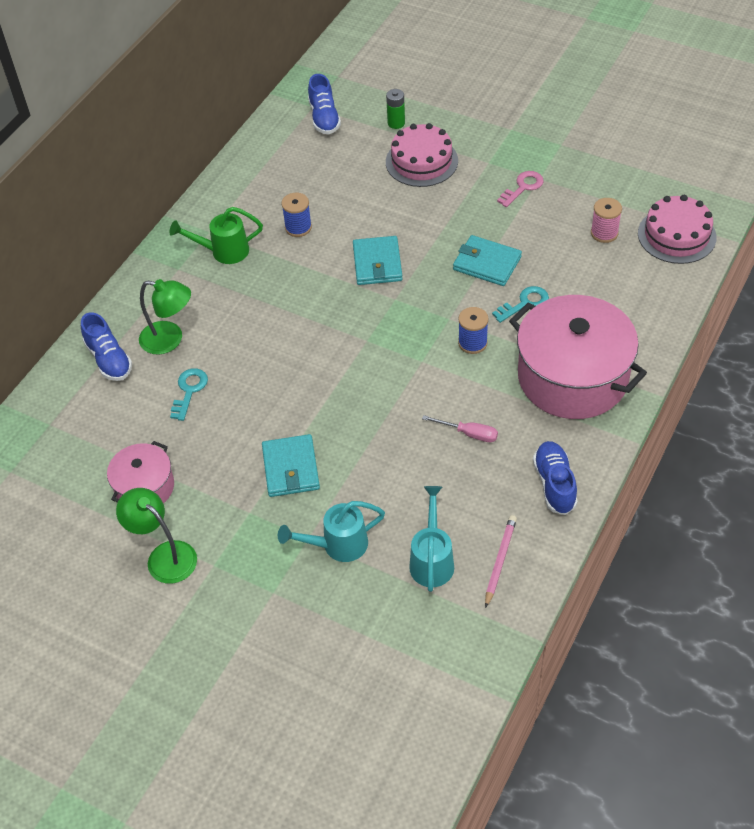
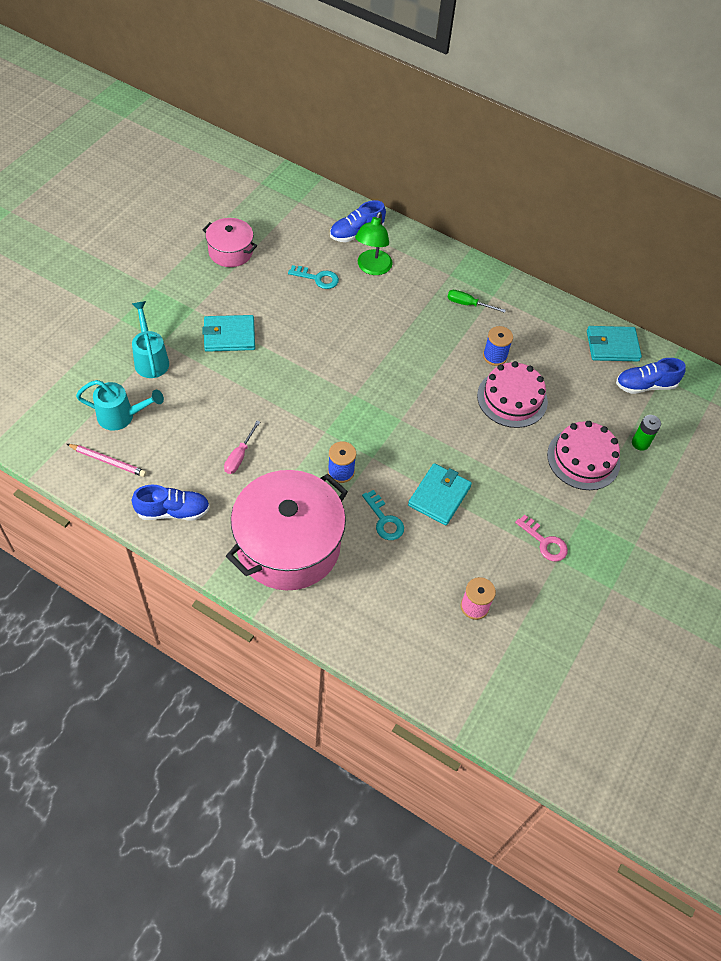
camera: 85 degrees right, 5 degrees up
(164, 556) = (168, 261): green lamp -> none
(224, 251) = (468, 304): green watering can -> green screwdriver
(377, 263) = (446, 410): turquoise wallet -> turquoise wallet (612, 346)
(676, 235) = (467, 677): pink cake -> pink cake (512, 398)

